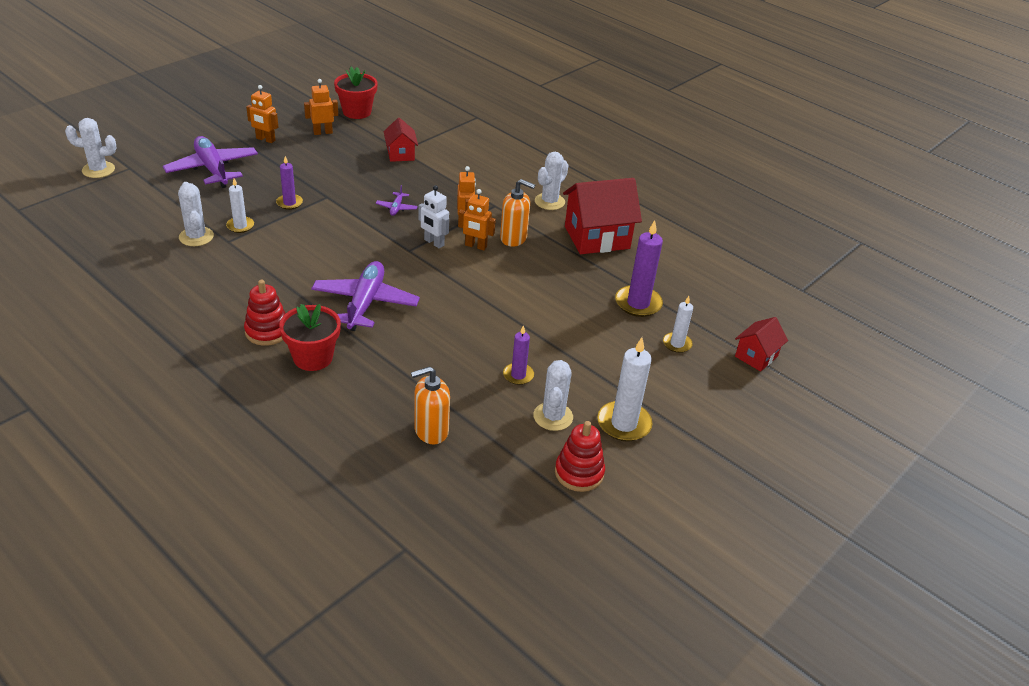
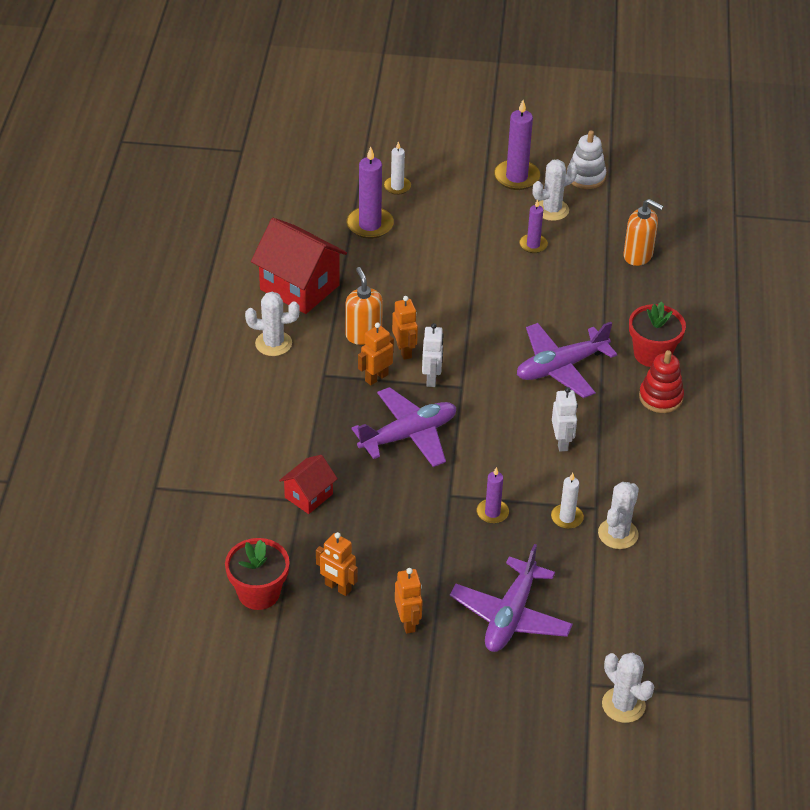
camera: 125 degrees left, 5 degrees up
(299, 261) = (562, 442): none -> white robot
(396, 208) = (408, 435): purple plane -> purple plane, size x2.27
(579, 473) = (586, 177): red stacking toy -> white stacking toy
(624, 424) = (516, 177): white candle -> purple candle
(756, 356) = (363, 146): red house -> none

